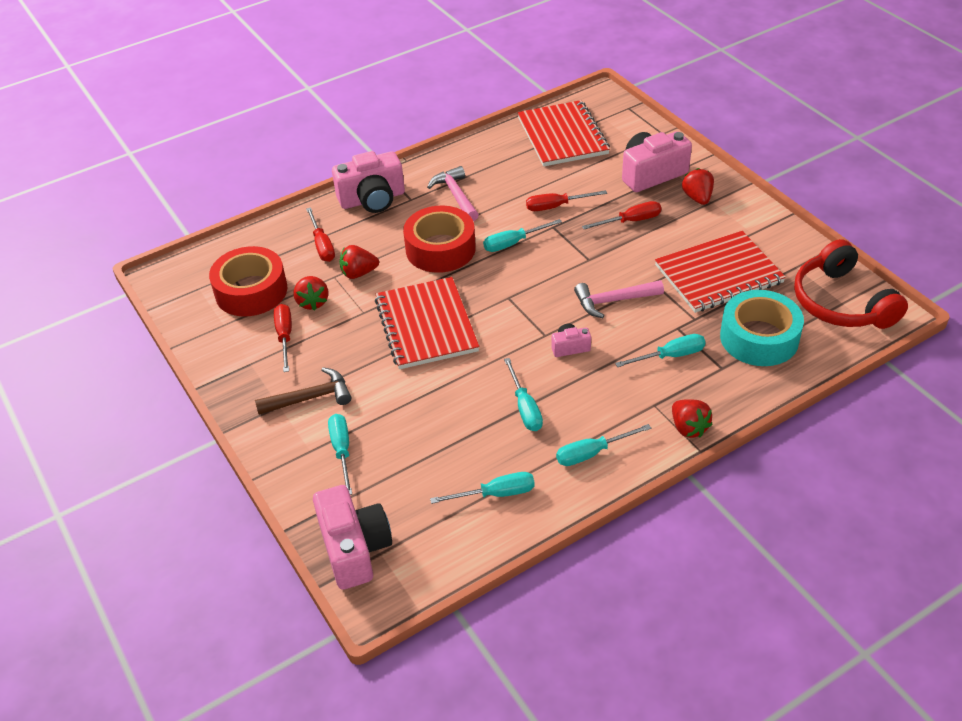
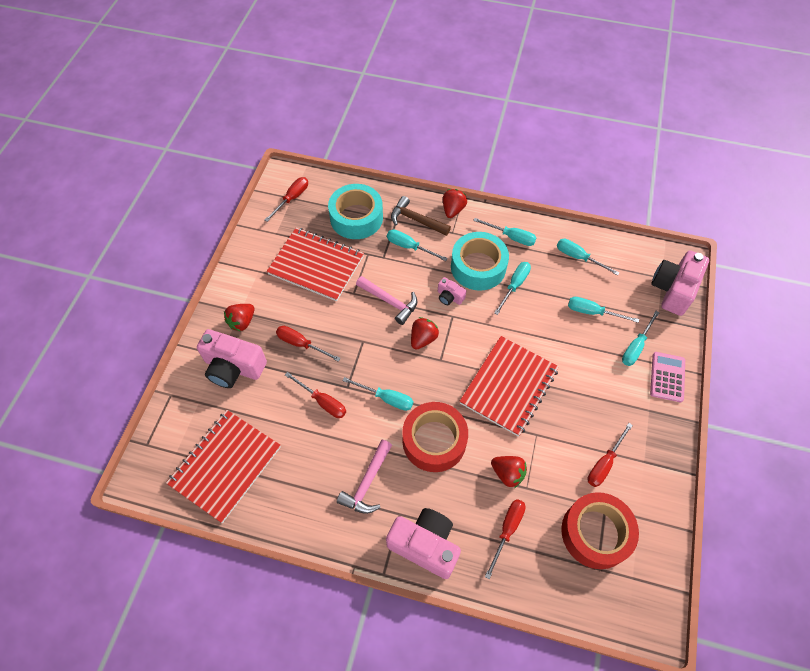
camera: 135 degrees left, 15 degrees up
(285, 448) = (667, 377): none -> pink calculator
(310, 398) = (625, 398): brown hammer -> brown hammer (416, 220)
(312, 302) = (561, 477): red strawberry -> red strawberry (423, 339)
(419, 448) = (592, 312): none -> turquoise screwdriver
(582, 394) = (478, 267): none -> turquoise tape
(841, 302) = (292, 198): red headphones -> red screwdriver

